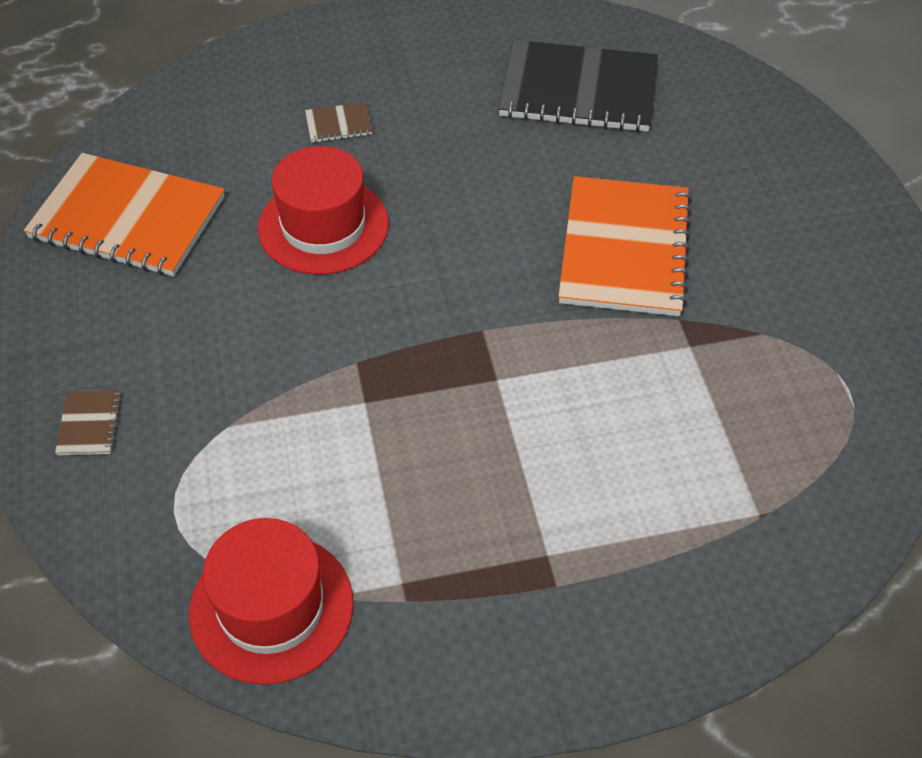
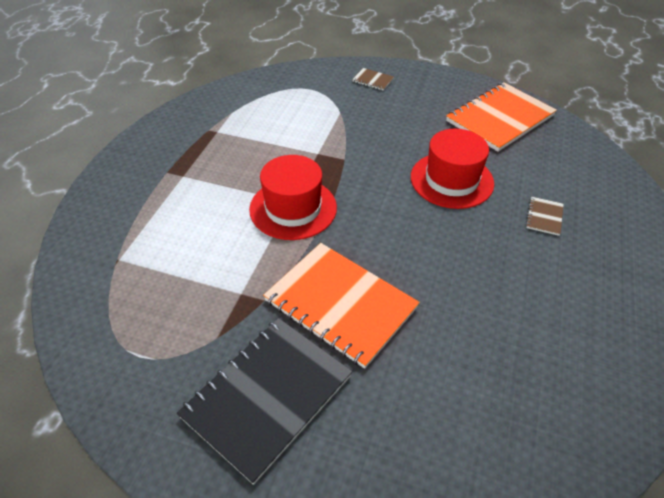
camera: 120 degrees right, 5 degrees down
(271, 607) = (242, 98): red hat -> red hat (293, 208)
(578, 90) = (527, 368): black notebook -> black notebook (267, 396)

